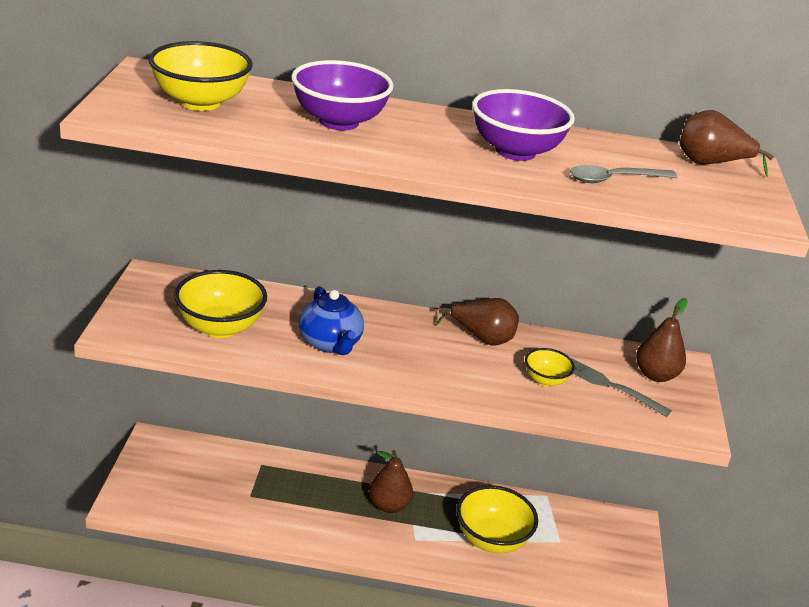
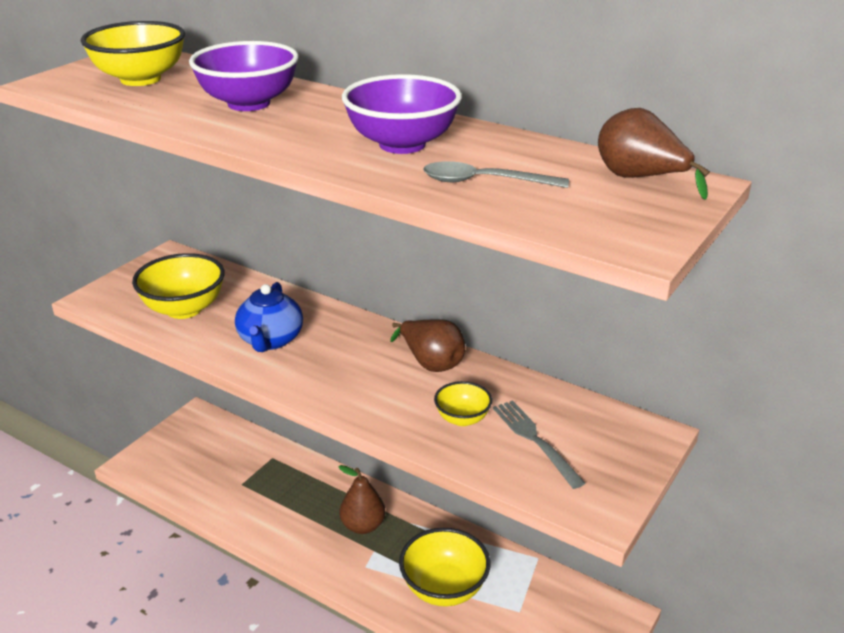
camera: 30 degrees right, 0 degrees up
(655, 375) = (603, 439): brown pear -> none

